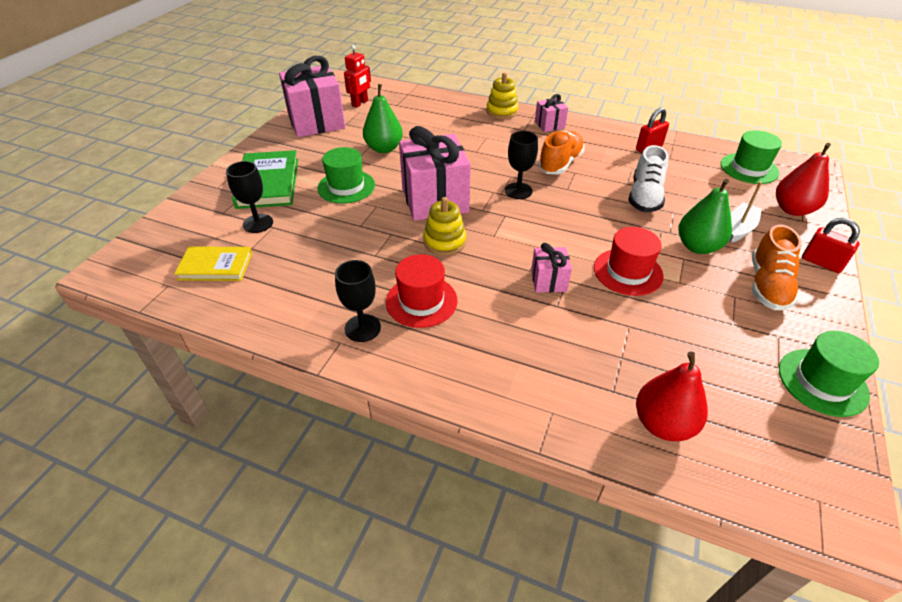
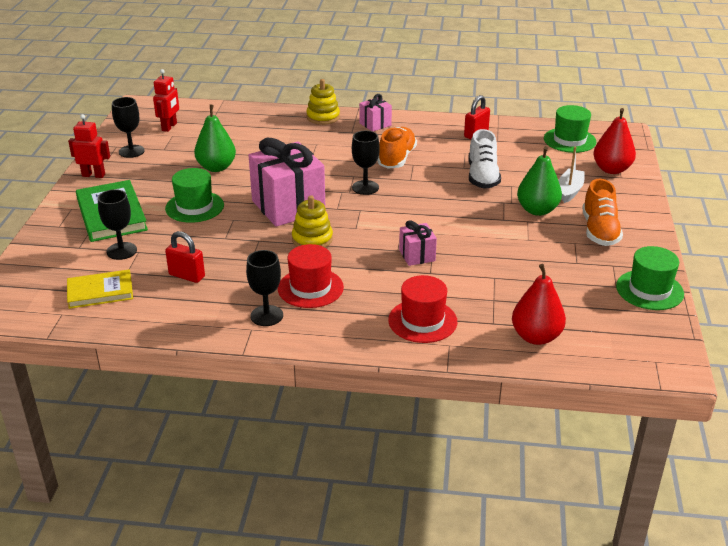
camera: 15 degrees left, 10 degrees down
(273, 141) = (93, 175): none -> red robot
(316, 122) = (131, 151): pink gift -> black goblet
(628, 272) = (483, 238): red hat -> red hat (422, 321)
(821, 263) = (640, 207): red padlock -> red padlock (187, 276)

